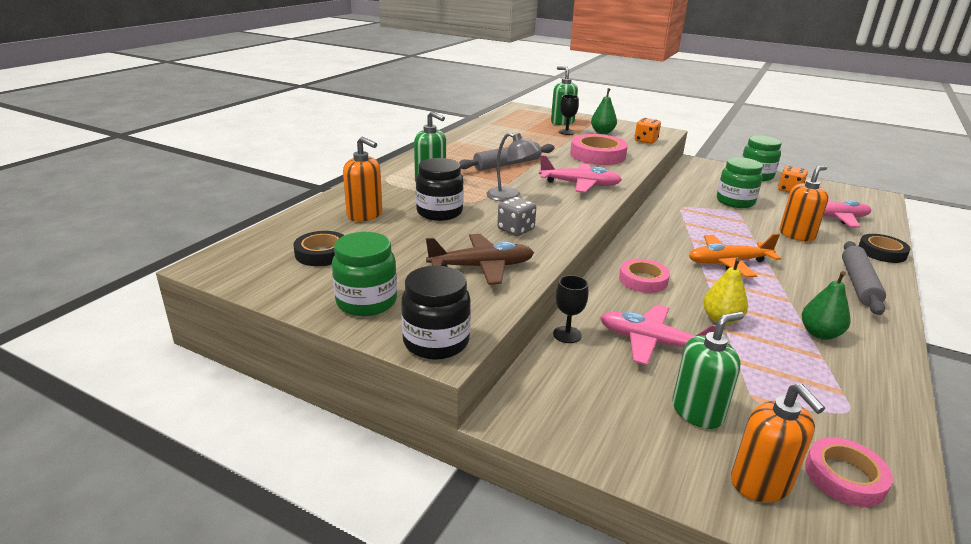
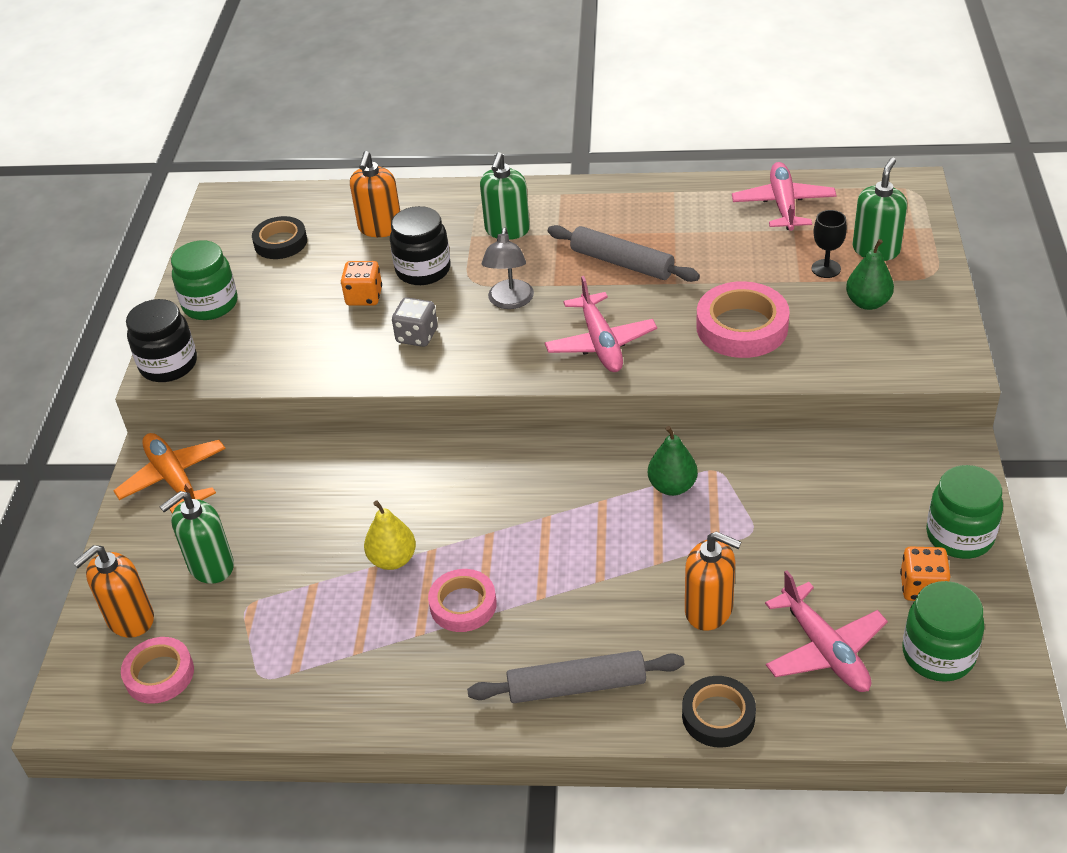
camera: 70 degrees right, 15 degrees up
(482, 267) = (314, 343): brown plane -> none
(567, 334) = (294, 451): black goblet -> none
(643, 280) = (448, 479): pink tape -> pink tape (463, 605)
(645, 141) = (871, 357): orange dice -> orange dice (364, 297)
(652, 342) = (313, 514): pink plane -> pink plane (783, 205)
(697, 412) = (210, 566): green soap dispenser -> green soap dispenser turned 105 degrees clockwise
(728, 263) = (551, 546): orange plane -> orange plane (173, 478)
(735, 202) = (795, 525): green jar -> green jar (938, 654)
(819, 334) = (409, 648): green pear -> green pear (672, 486)

